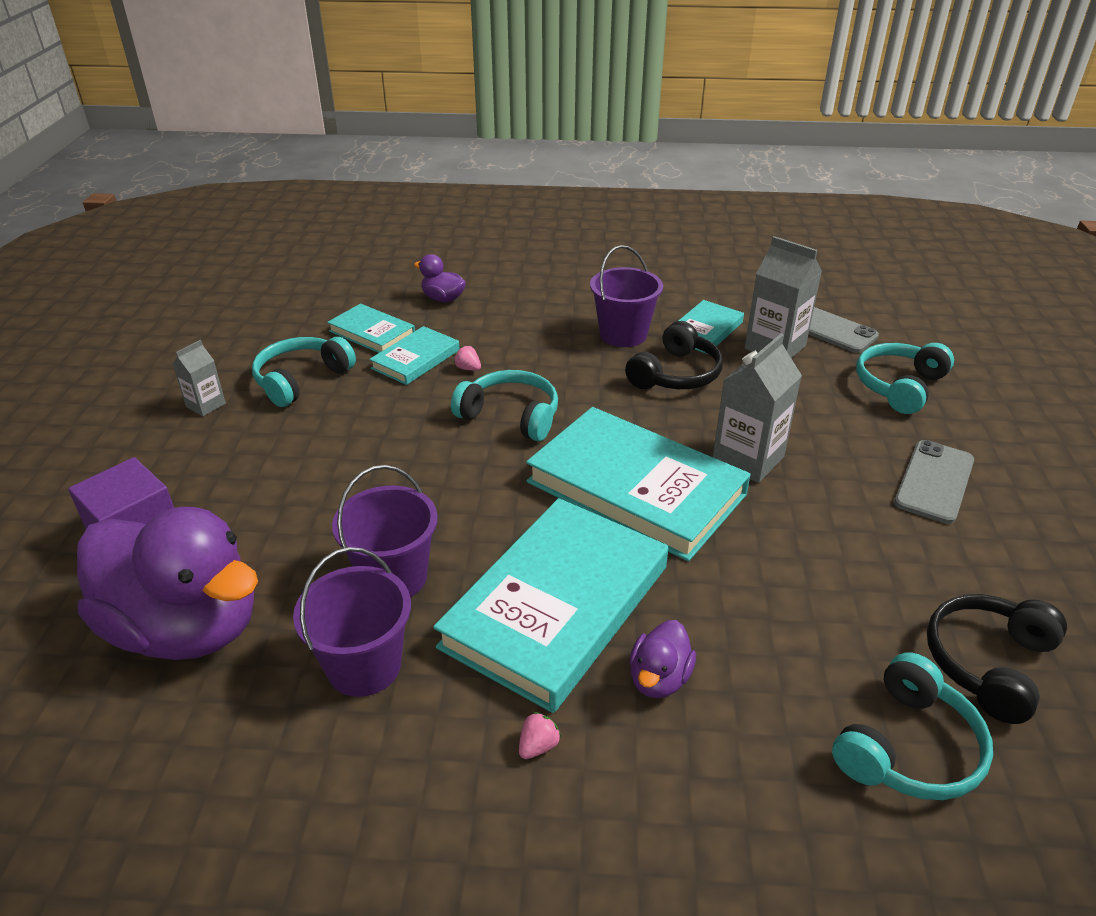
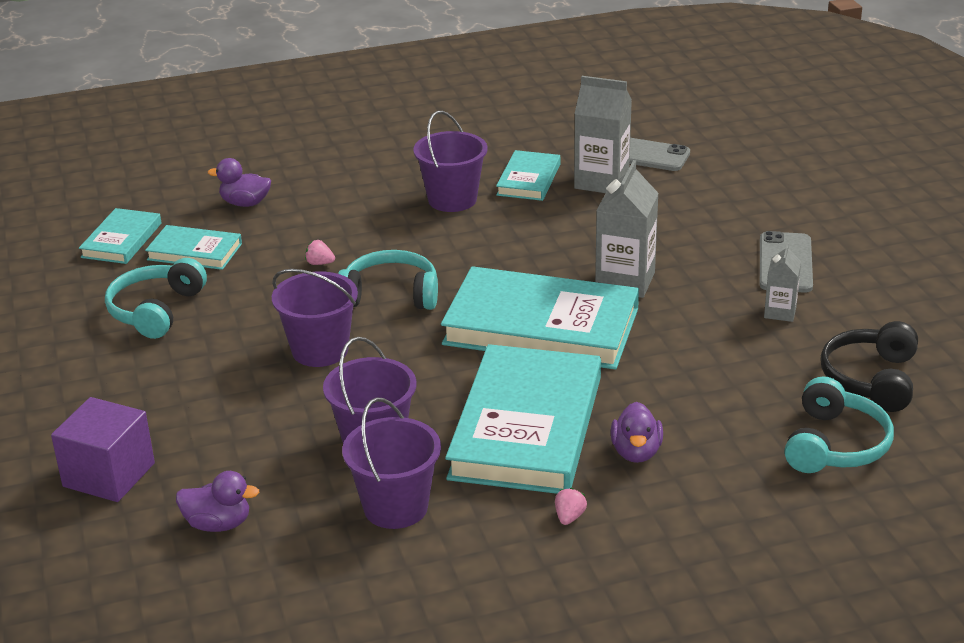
camera: 20 degrees left, 5 degrees down
(186, 628) = (218, 524): purple duck -> purple duck, size x0.42
(206, 405) = (74, 355): grey carton -> grey carton (780, 312)
(411, 457) = (320, 350): none -> purple bucket
(415, 359) = (260, 266): turquoise book -> turquoise book (121, 240)
(675, 374) = (522, 225): black headphones -> none
(899, 386) = (726, 192): turquoise headphones -> none

